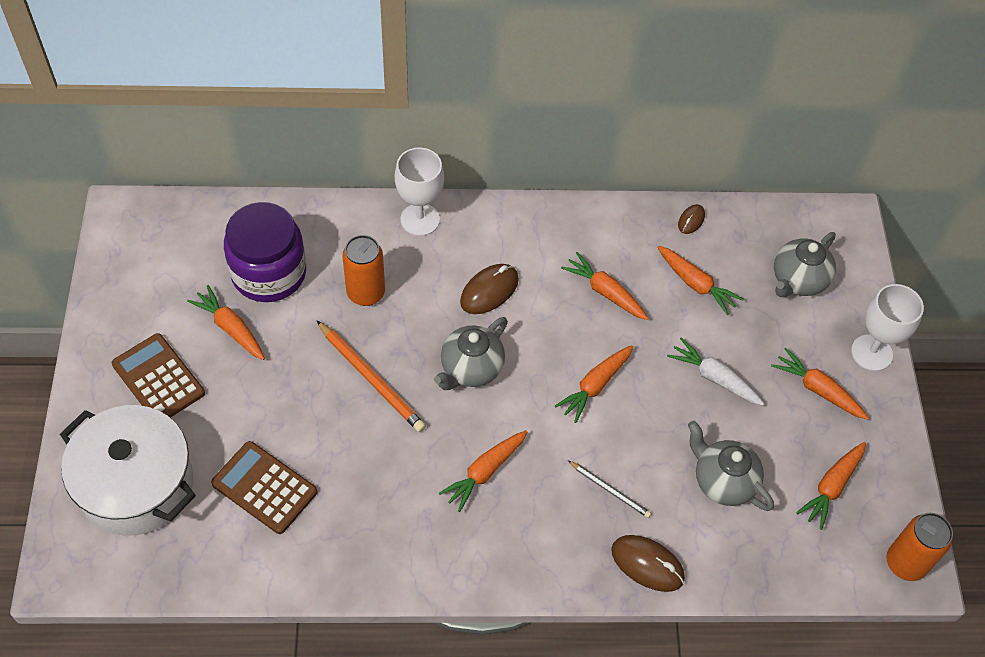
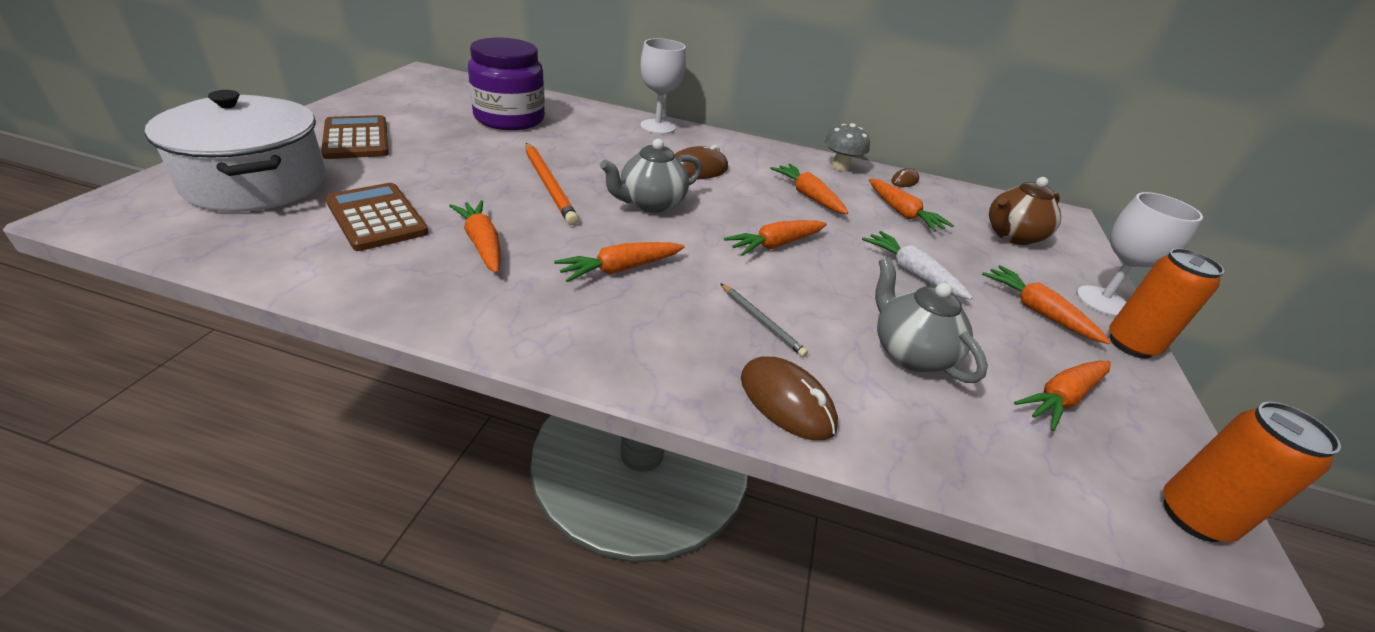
camera: 15 degrees right, 20 degrees down
(230, 328) = (449, 132): orange carrot -> orange carrot (482, 244)
(366, 293) = (583, 145): orange can -> orange can (1131, 345)
(624, 220) = (840, 167): none -> grey mushroom
(798, 280) = (1012, 236): grey teapot -> brown teapot

